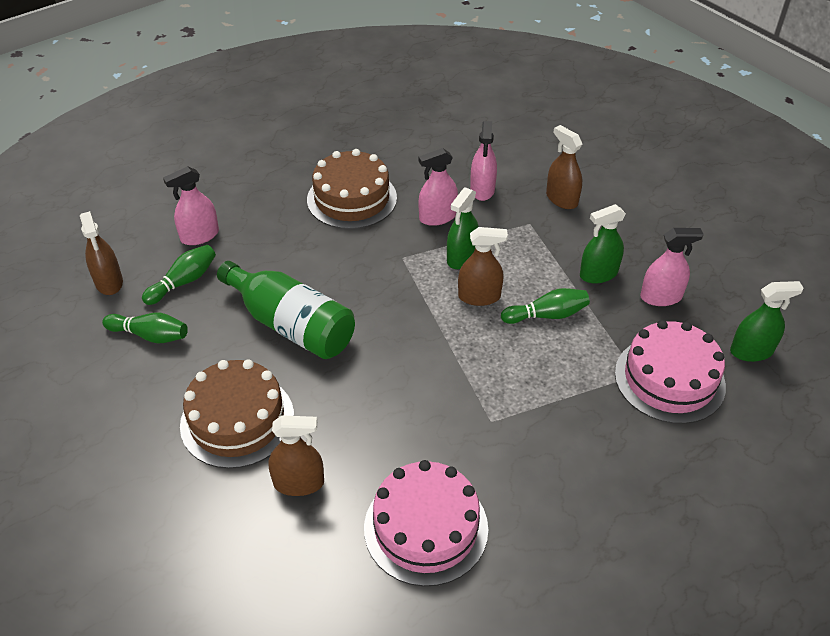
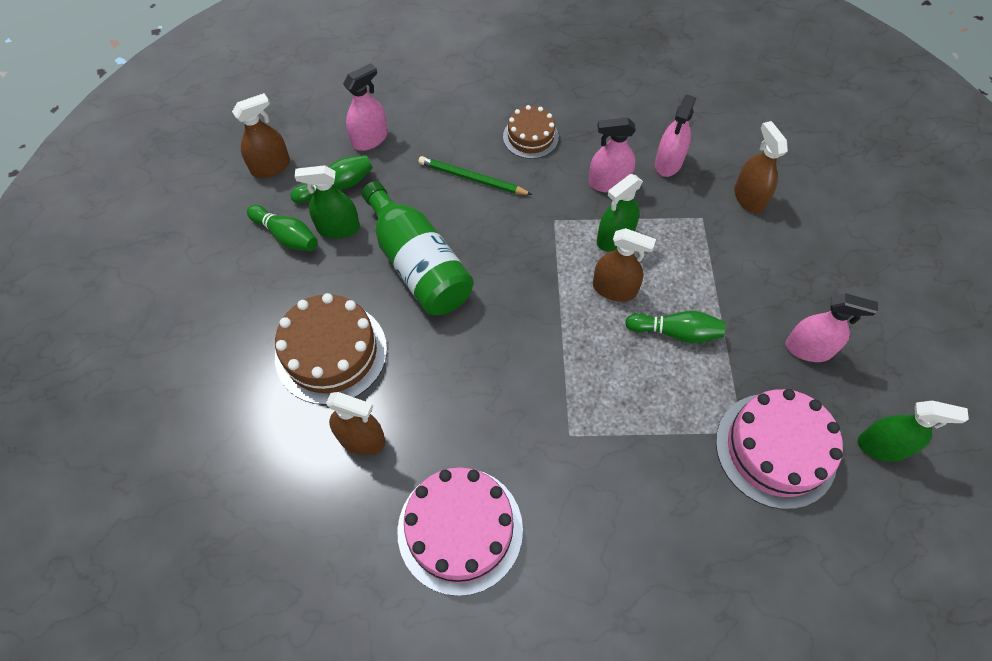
camera: 20 degrees right, 15 degrees up
(109, 282) = (271, 167): brown spray bottle -> brown spray bottle turned 120 degrees counterclockwise
(200, 236) = (370, 139): pink spray bottle -> pink spray bottle turned 150 degrees clockwise
(312, 244) = (472, 179): none -> green pencil
(352, 198) = (530, 137): brown cake -> brown cake, size x0.59
(598, 274) = (751, 300): green spray bottle -> green spray bottle (338, 228)

